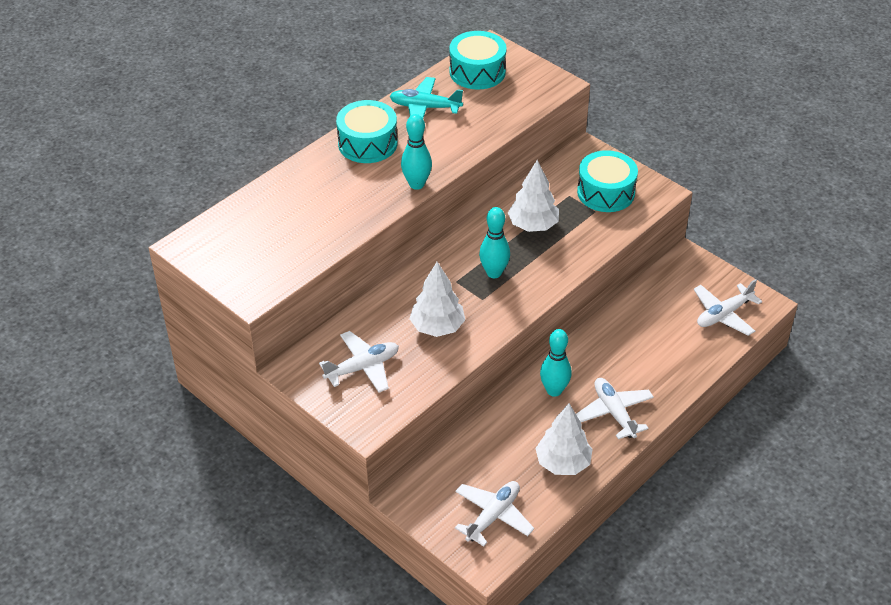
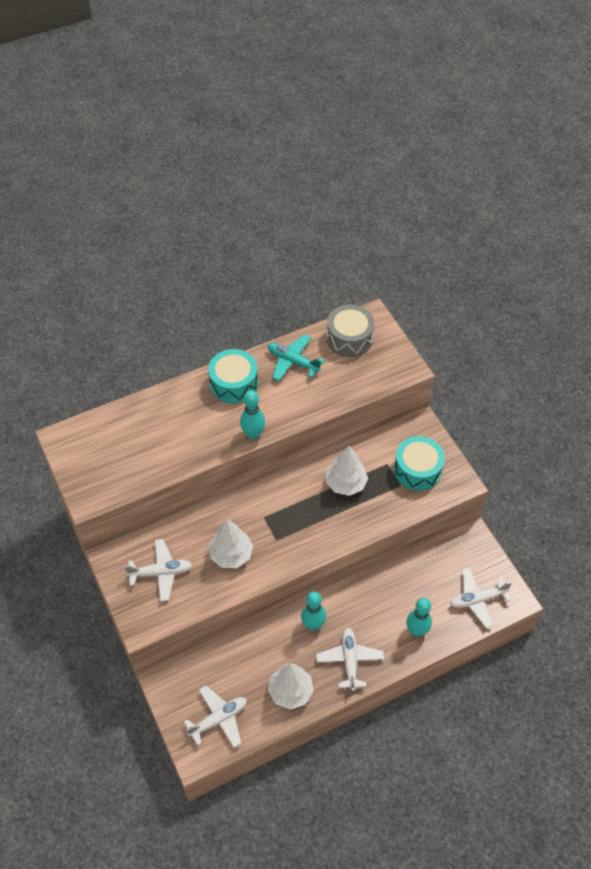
camera: 20 degrees right, 10 degrees up
(477, 72) = (349, 338): turquoise drum -> grey drum
(494, 273) = (295, 518): turquoise bowling pin -> turquoise bowling pin (416, 631)

